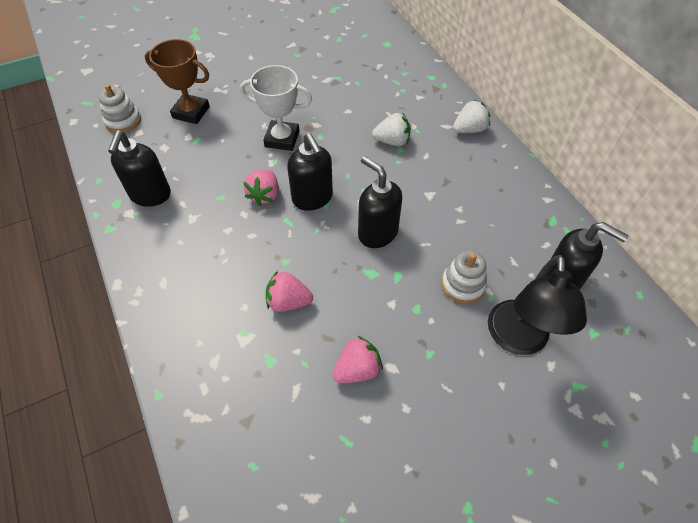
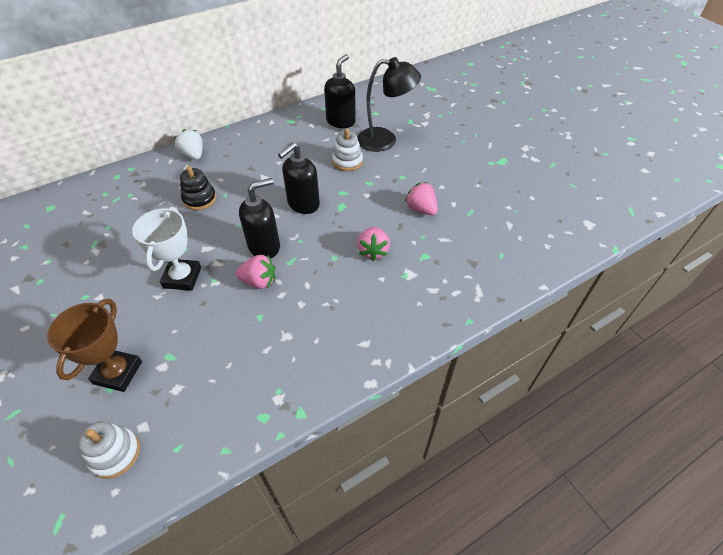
camera: 95 degrees left, 5 degrees down
(150, 195) = (253, 383): black soap dispenser -> none
(392, 141) = (199, 199): white strawberry -> black stacking toy

